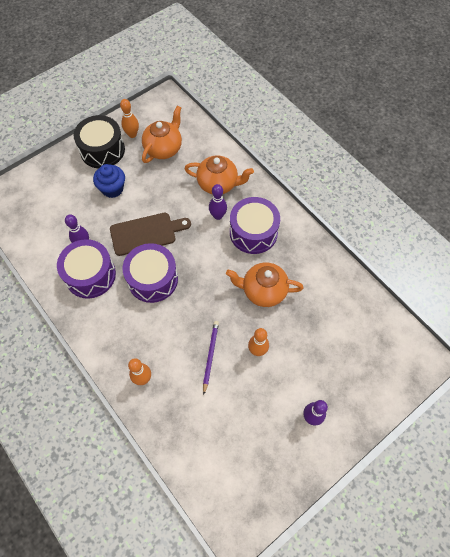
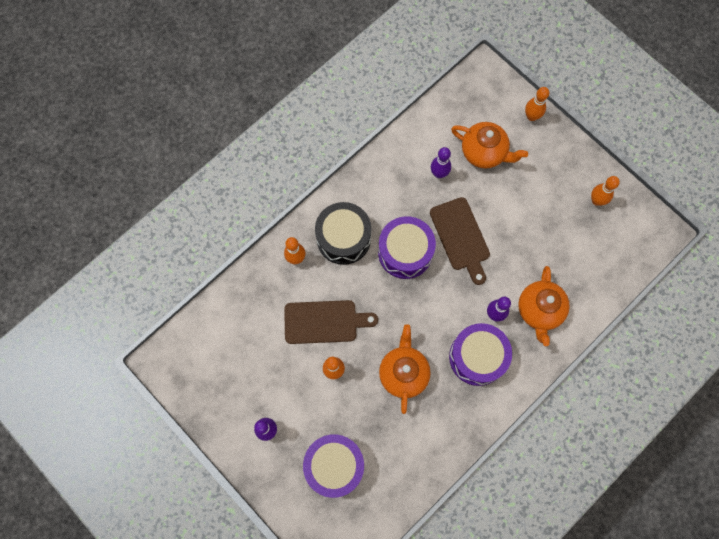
camera: 85 degrees right, 10 degrees up
(47, 168) = (531, 116): none -> orange bowling pin
(90, 275) = (403, 188): purple drum -> purple drum (334, 466)
(102, 150) = (567, 170): black drum -> black drum (343, 238)
(112, 189) = (514, 191): blue cupcake -> none
(164, 148) = (581, 240): orange teapot -> orange teapot (484, 152)
(210, 356) = (324, 322): purple pencil -> brown cutting board

